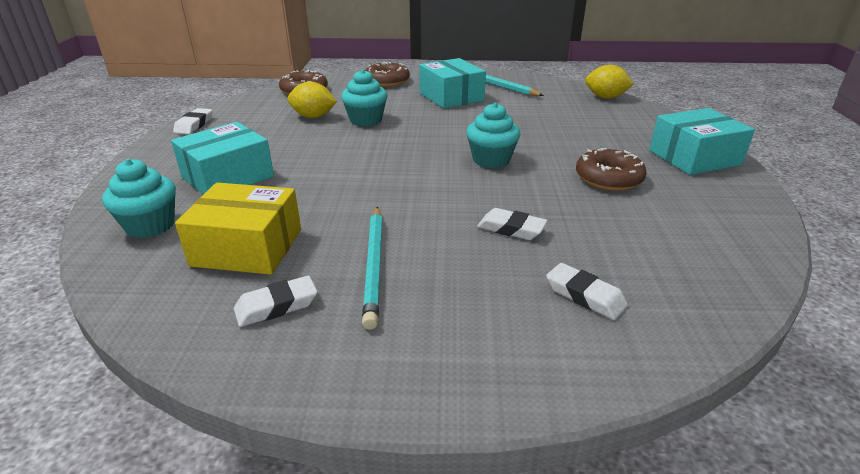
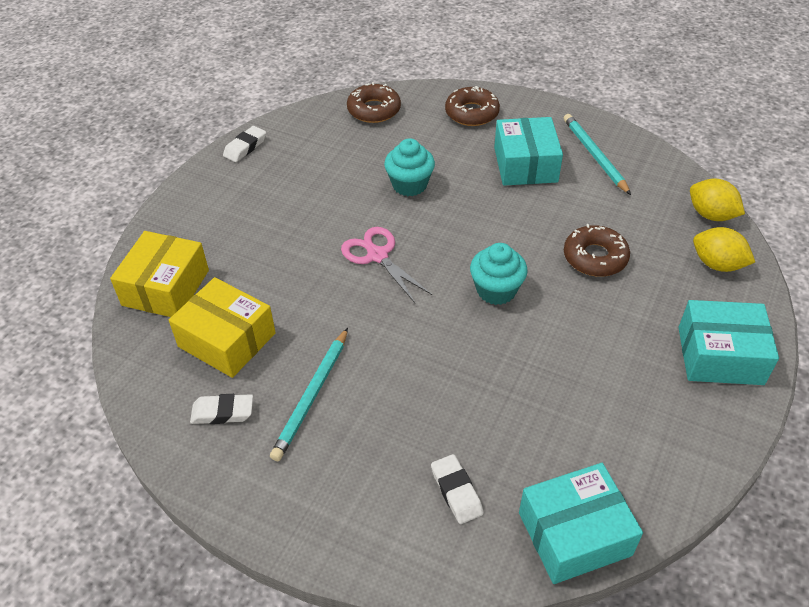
camera: 25 degrees right, 15 degrees up
(150, 225) = (166, 287): turquoise cupcake -> yellow box
(228, 177) = (245, 240): turquoise box -> turquoise box (574, 534)
(313, 117) = (361, 163): yellow lemon -> yellow lemon (717, 264)
(369, 161) = (377, 256): none -> pink scissors
(511, 229) = (449, 393): white eraser -> none
(608, 178) = (596, 356): brown donut -> brown donut (595, 257)

